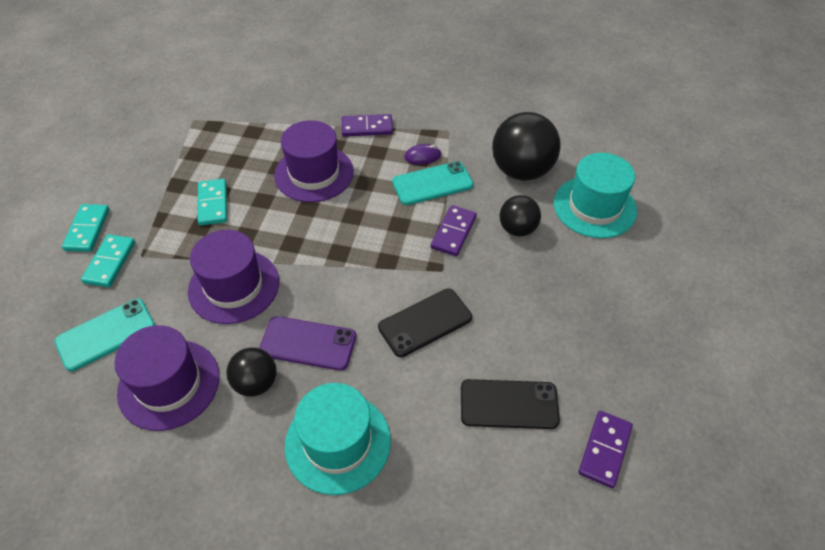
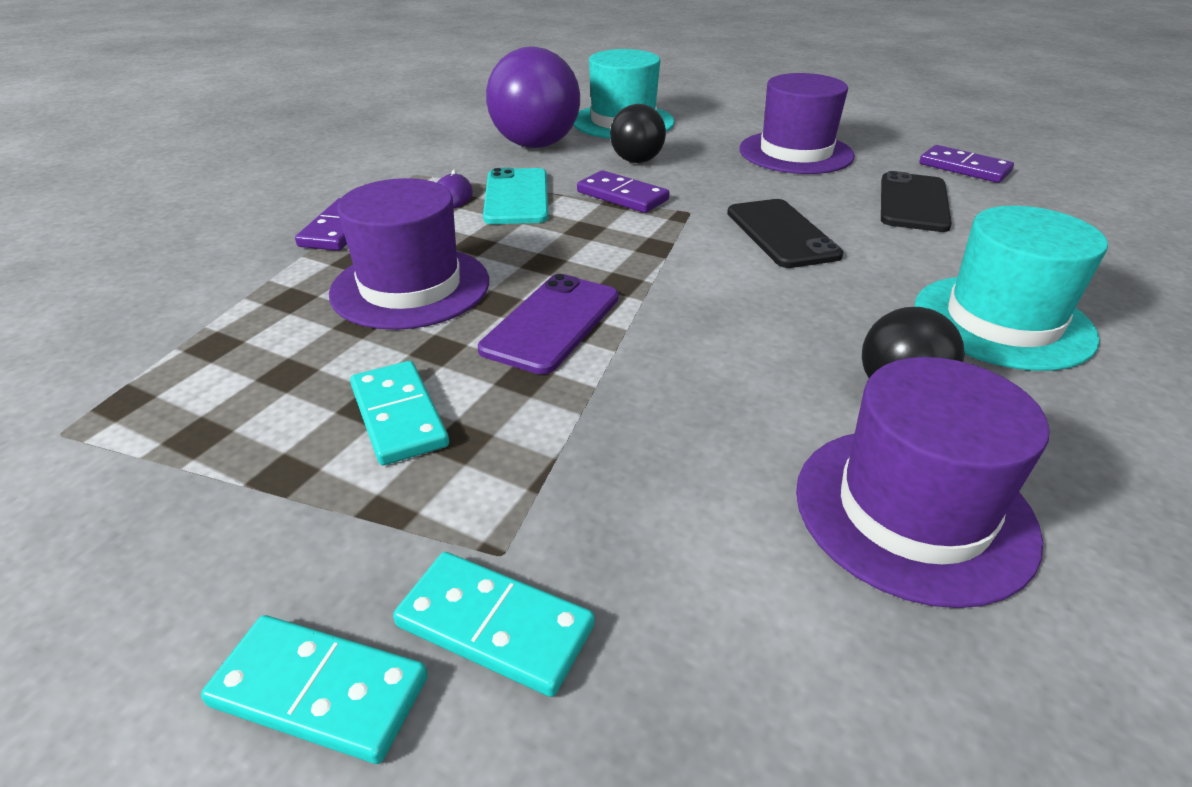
camera: 75 degrees left, 15 degrees down
(106, 334) = (761, 635): turquoise phone -> none
(213, 204) = (399, 416): turquoise domino -> turquoise domino turned 60 degrees clockwise
(234, 286) = (659, 402): purple hat -> purple hat (795, 153)
(308, 343) = (813, 330): purple phone -> purple phone (552, 323)
(521, 171) = (535, 145): black ball -> purple ball

